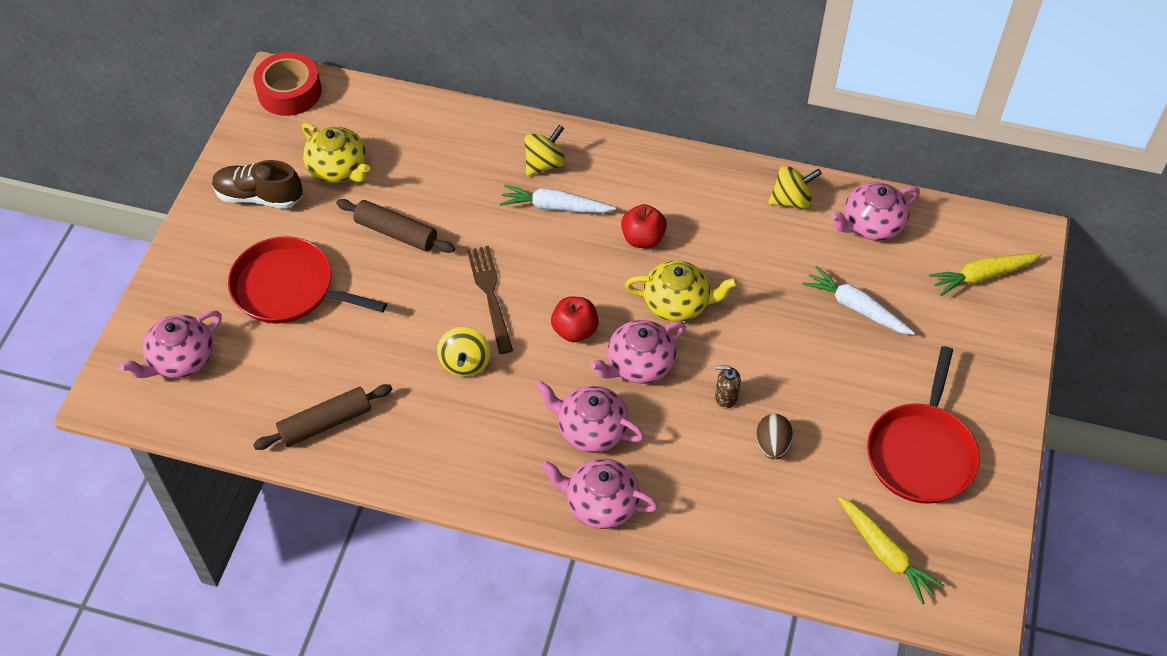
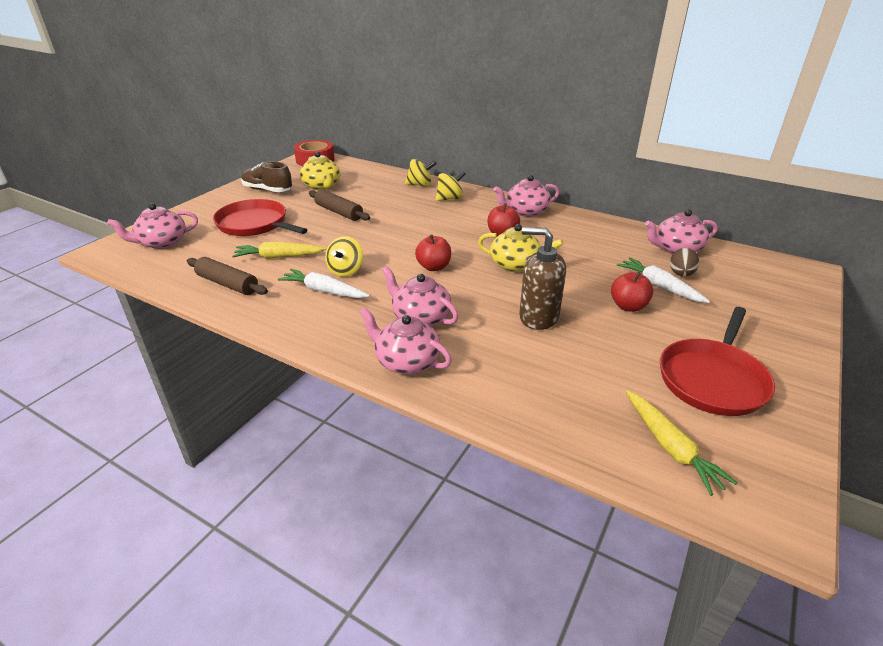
camera: 15 degrees right, 20 degrees down
(325, 423) = (227, 284): brown rolling pin -> brown rolling pin turned 45 degrees clockwise
(490, 294) = (383, 243): brown fork -> none
(555, 207) = (448, 215): white carrot -> white carrot (324, 291)
(639, 364) = (474, 290): pink teapot -> pink teapot (526, 211)
(725, 397) = (538, 317): brown soap dispenser -> brown soap dispenser, size x2.03
(772, 445) = (571, 351): brown egg -> brown egg (681, 274)
(791, 200) = (616, 231): yellow spinning top -> yellow spinning top (420, 185)
(824, 354) = (628, 306): none -> red apple
(982, 276) = (769, 285): yellow carrot -> yellow carrot (278, 257)

